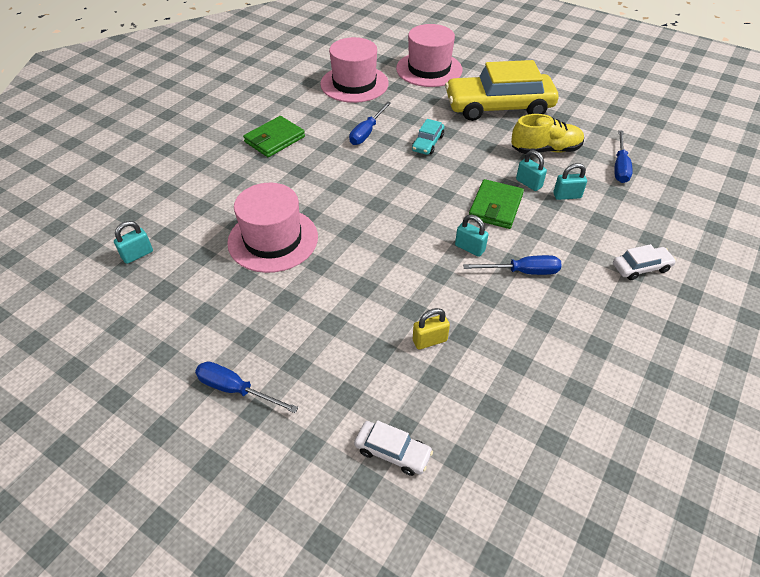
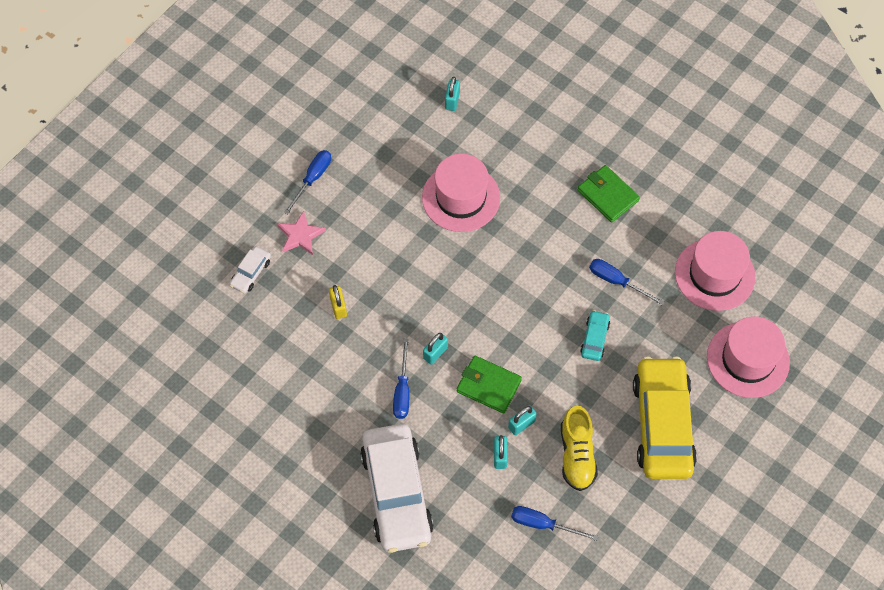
camera: 95 degrees right, 15 degrees up
(137, 255) = (452, 101): turquoise padlock -> turquoise padlock turned 45 degrees clockwise
(327, 394) = (300, 235): none -> pink star
(428, 143) = (594, 338): turquoise car -> turquoise car turned 75 degrees clockwise
(641, 267) = (396, 493): white car -> white car, size x2.36

